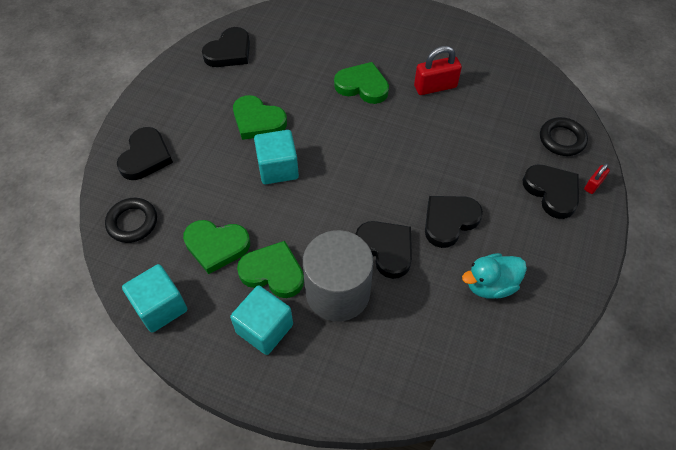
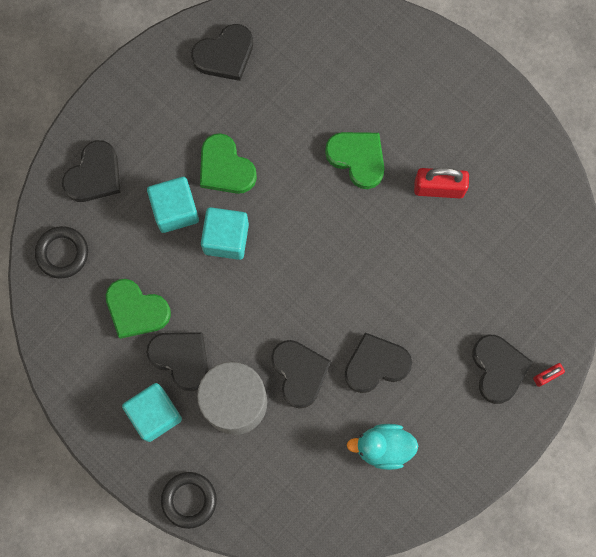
camera: 20 degrees right, 20 degrees up
(160, 307) = (66, 357): turquoise cube -> turquoise cube (175, 210)
(273, 272) = (181, 359): green heart -> black heart
(562, 139) = (544, 308): black ring -> black ring (189, 500)

